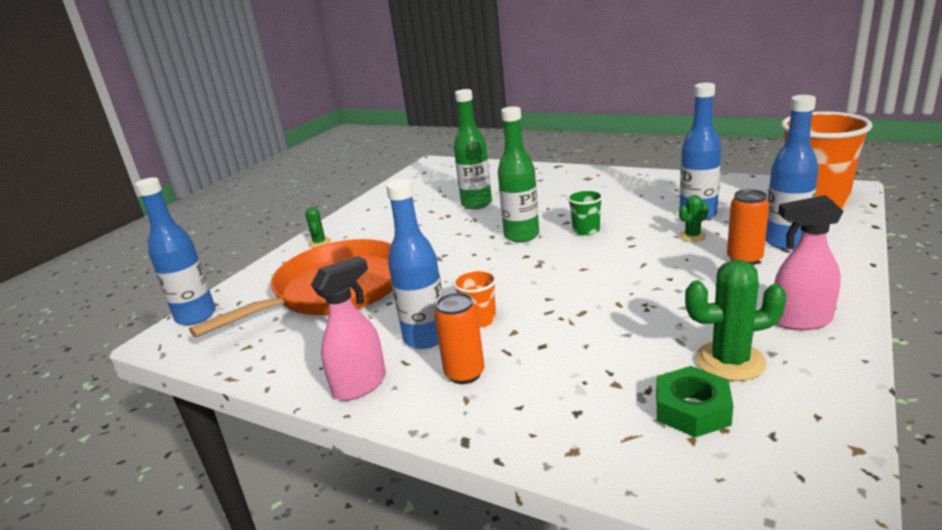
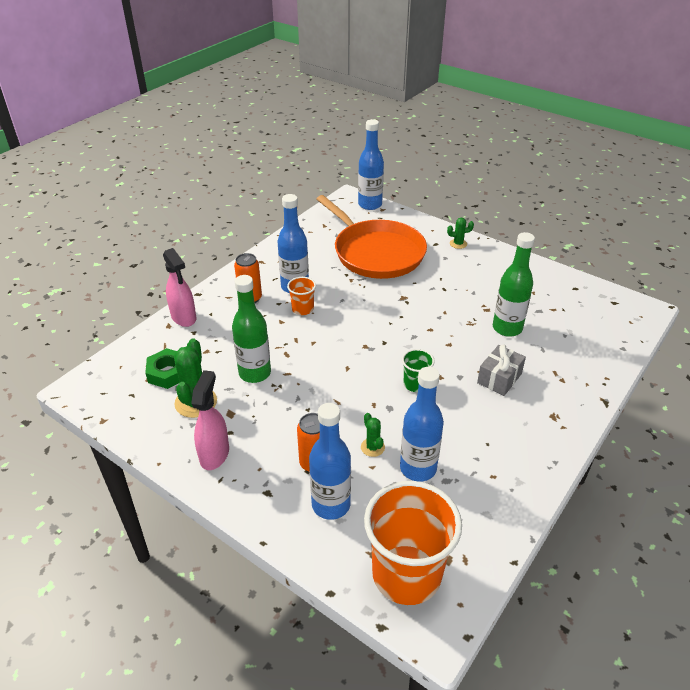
camera: 95 degrees right, 15 degrees up
(360, 385) = (262, 263): pink spray bottle -> pink spray bottle (184, 318)
(521, 236) = (422, 345): green bottle -> green bottle (255, 373)
(553, 199) = (499, 378): none -> grey gift

